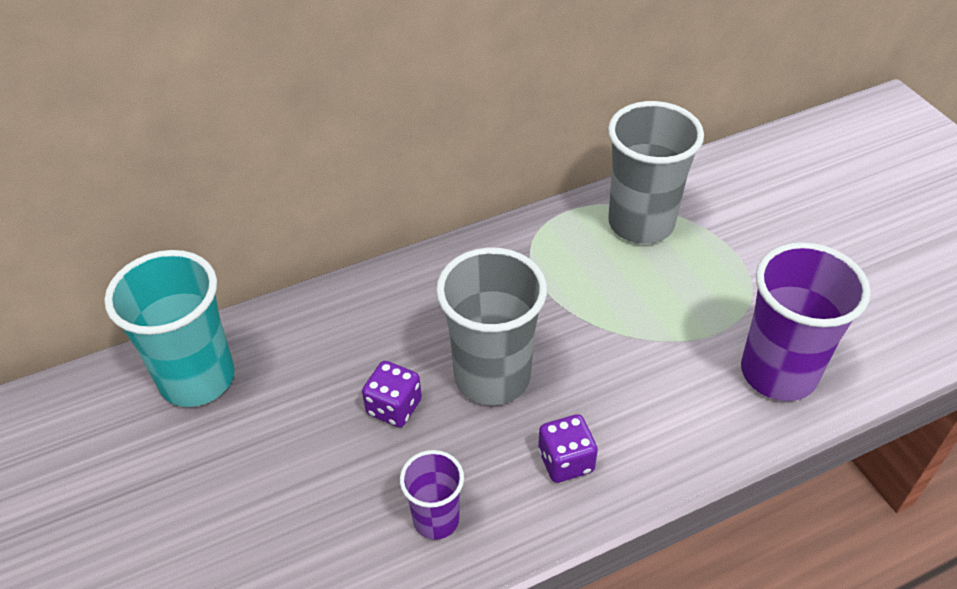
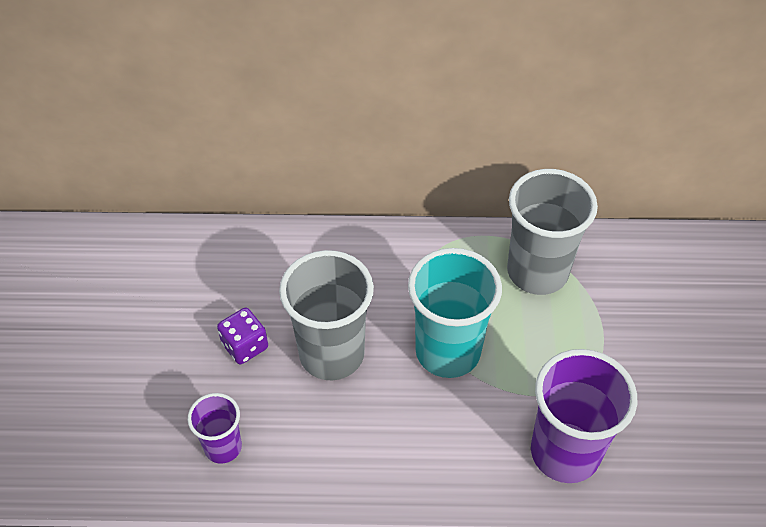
camera: 25 degrees right, 5 degrees up
(197, 379) = (121, 262): turquoise cup -> turquoise cup (448, 351)
(565, 461) = (344, 446): purple dice -> none

